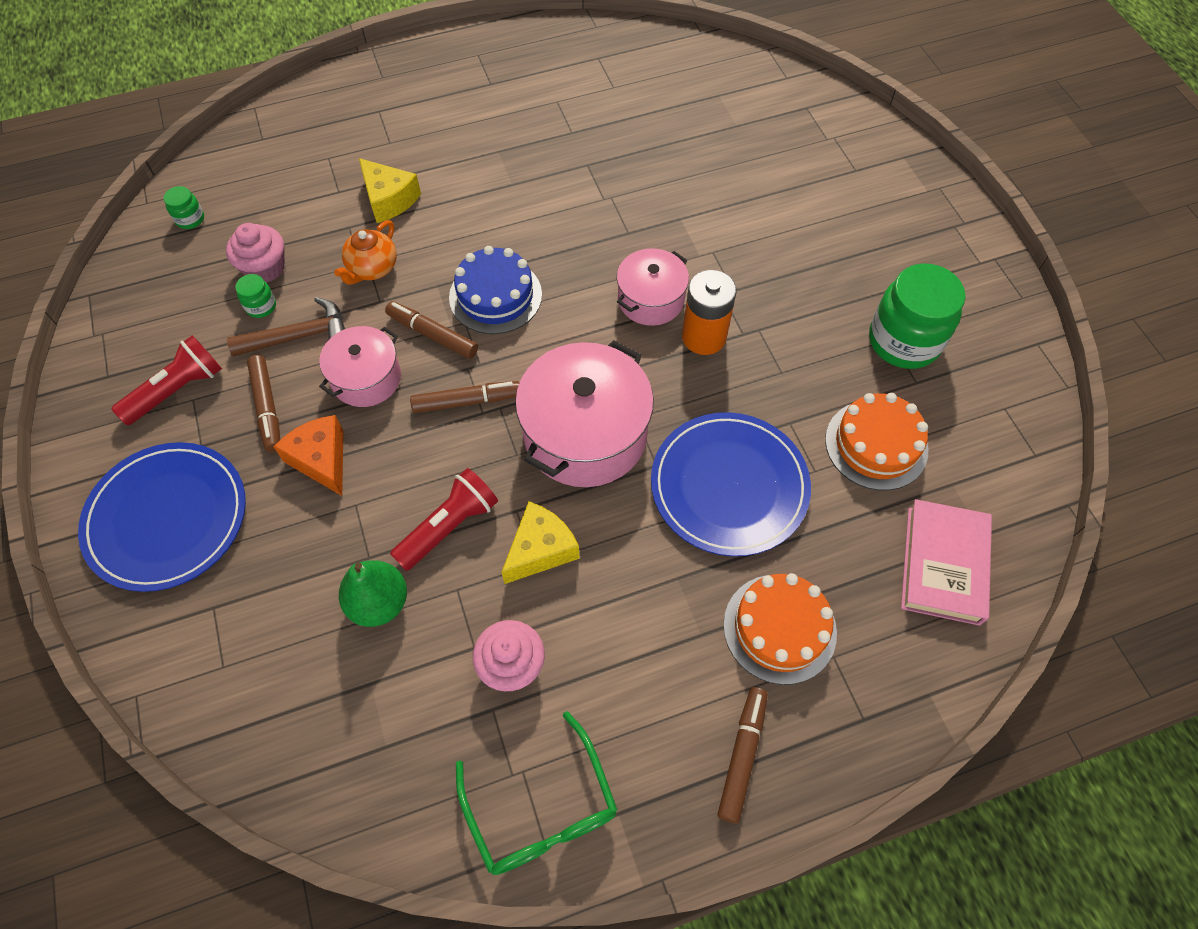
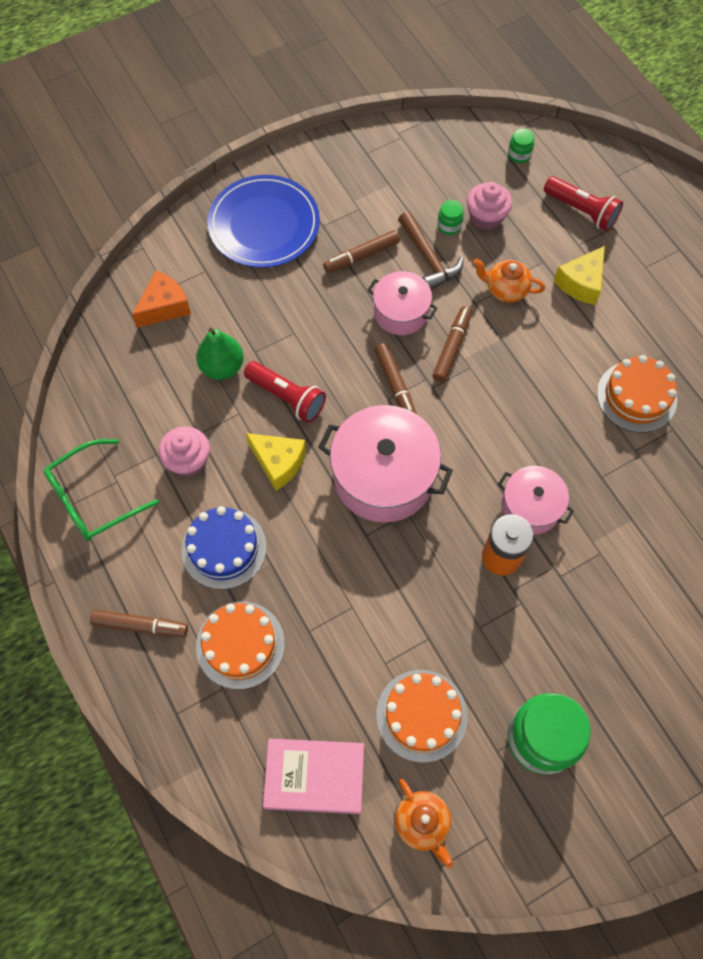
camera: 80 degrees right, 5 degrees up
(177, 390) = (364, 197): red flashlight -> red flashlight (581, 211)
(321, 460) = (325, 302): orange cheese -> orange cheese (164, 306)
(495, 296) = (502, 384): blue cake -> blue cake (224, 548)
(542, 184) = (636, 396): none -> orange cake
(729, 486) = (357, 594): blue plate -> none
(991, 464) = (422, 823): none -> orange teapot

